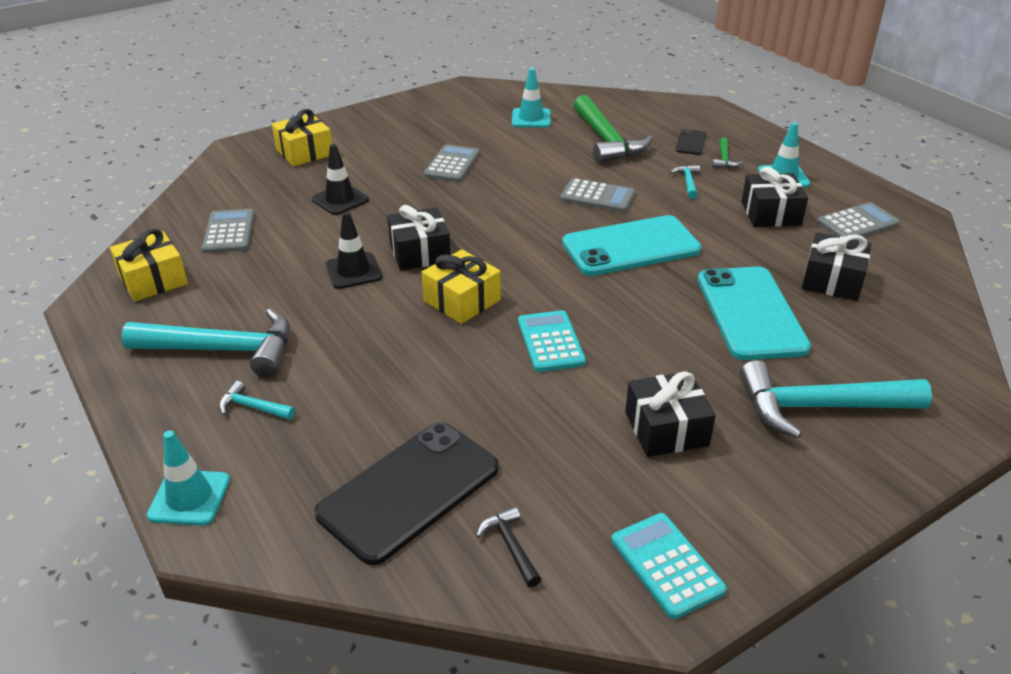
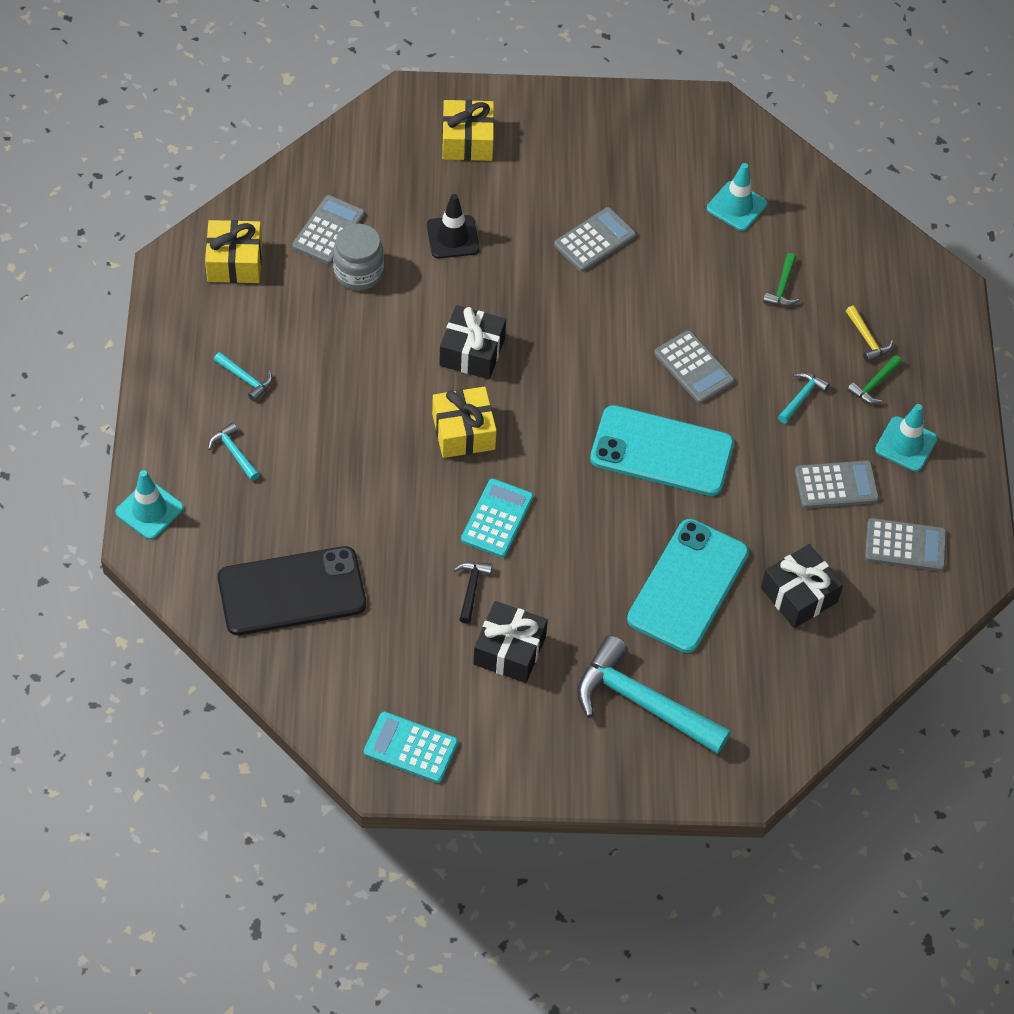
camera: 30 degrees right, 20 degrees up
(224, 350) = (246, 379): turquoise hammer -> turquoise hammer, size x0.44
(277, 245) = (358, 272): none -> grey jar
(353, 271) = (400, 344): black traffic cone -> none
(510, 546) = (325, 673): black hammer -> black hammer (471, 588)
(607, 140) = (782, 287): green hammer -> green hammer, size x0.44
(667, 565) = (410, 748): turquoise calculator -> turquoise calculator turned 75 degrees counterclockwise
(691, 142) = (867, 339): black phone -> yellow hammer
(771, 213) = (836, 485): black gift -> grey calculator

